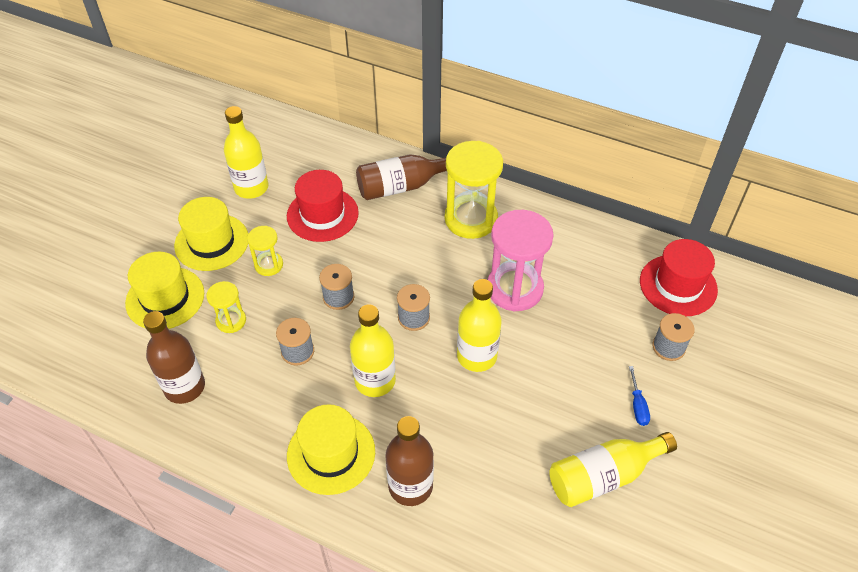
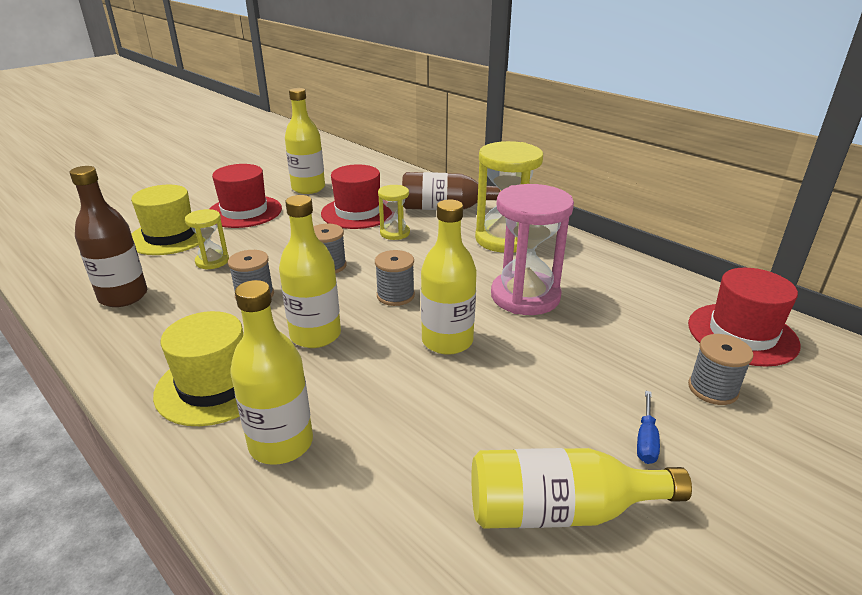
camera: 20 degrees right, 20 degrees down
(212, 242) = (244, 212): yellow hat -> red hat
(269, 265) = (281, 233): yellow hourglass -> yellow hourglass (395, 233)
(410, 486) = (281, 443): brown bottle -> yellow bottle

